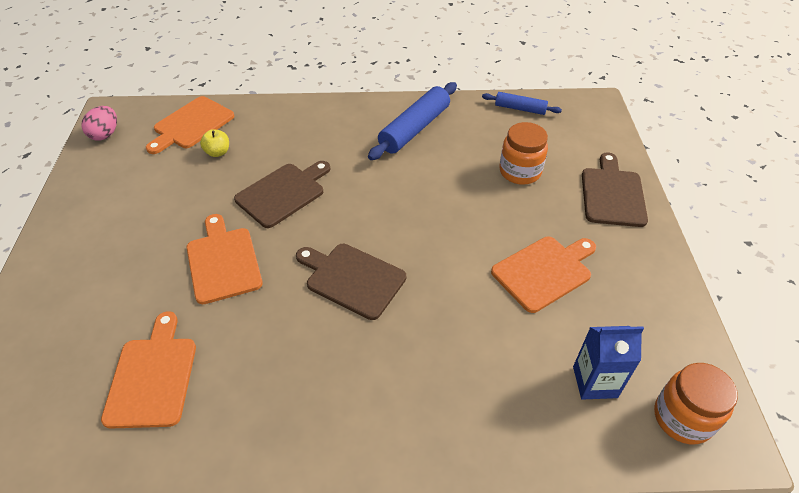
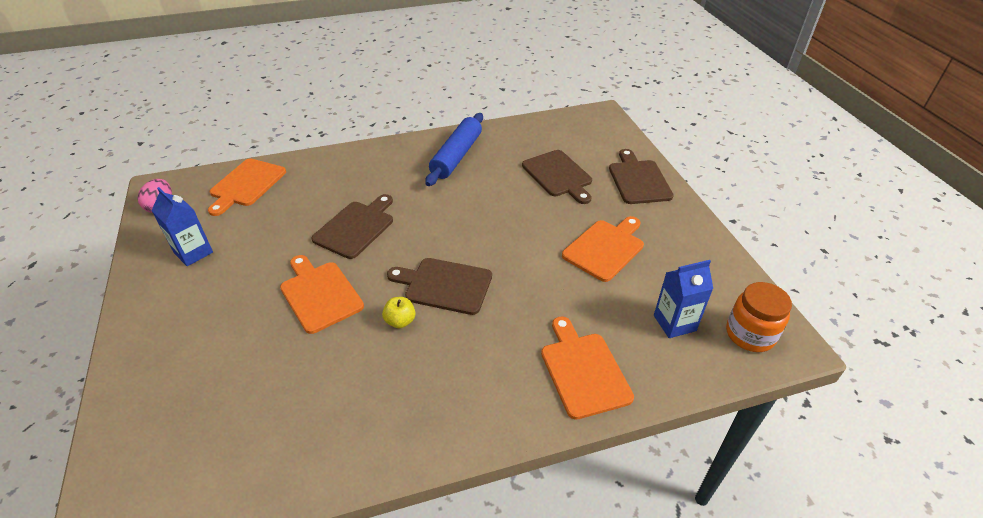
camera: 15 degrees left, 5 degrees down
(119, 190) = (193, 252): none -> blue carton
(153, 377) = (287, 404): orange cutting board -> orange cutting board (583, 370)
(218, 152) = (281, 204): yellow apple -> yellow apple (400, 321)
(520, 108) = (541, 127): blue rolling pin -> none
(520, 172) = (558, 175): orange jar -> brown cutting board

